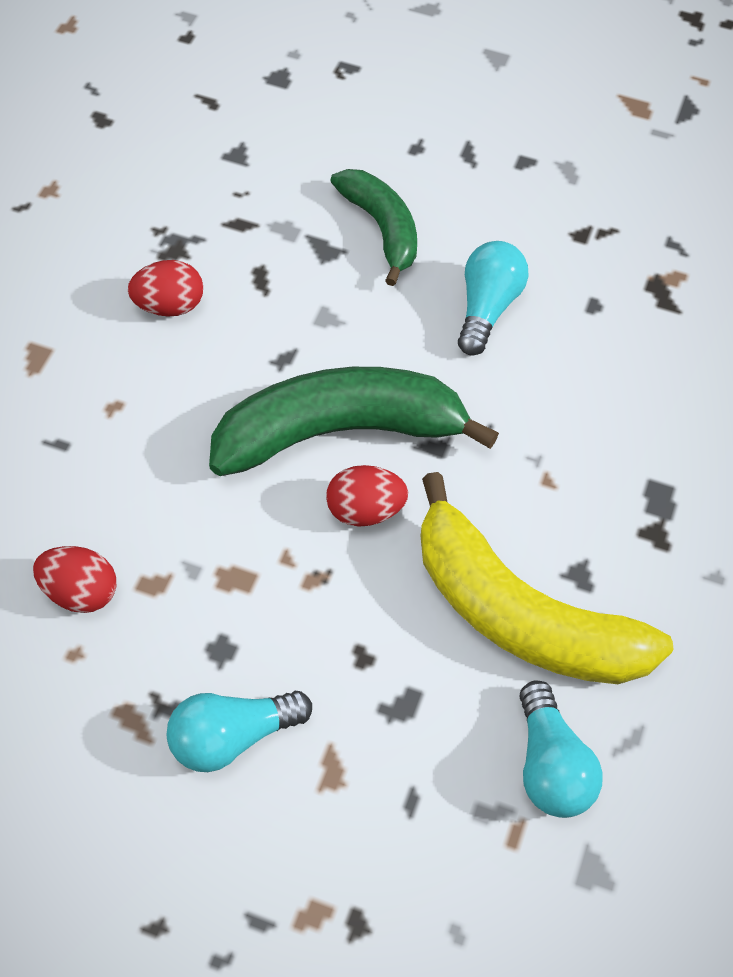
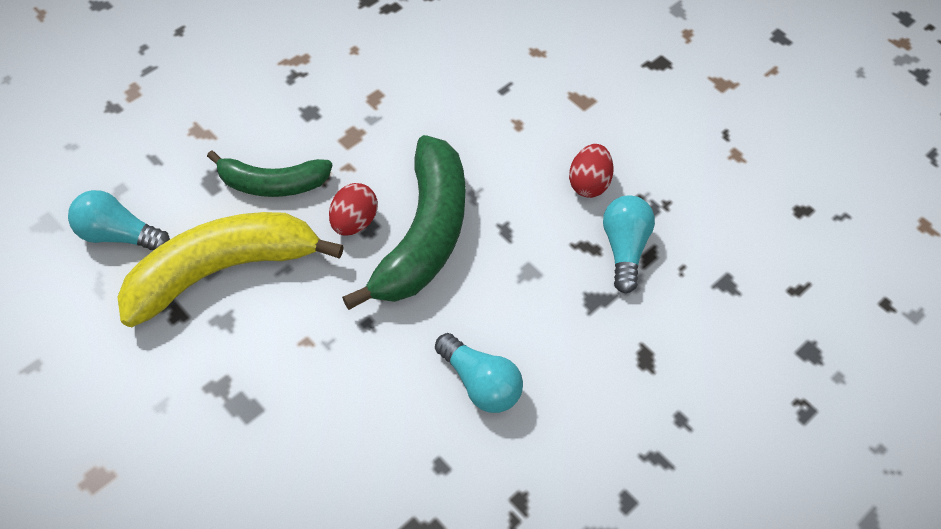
camera: 115 degrees right, 0 degrees up
(80, 593) = (391, 64): red egg -> none
(232, 737) = (253, 96): turquoise light bulb -> turquoise light bulb (624, 248)
(382, 229) = (599, 348): green banana -> green banana (272, 184)

